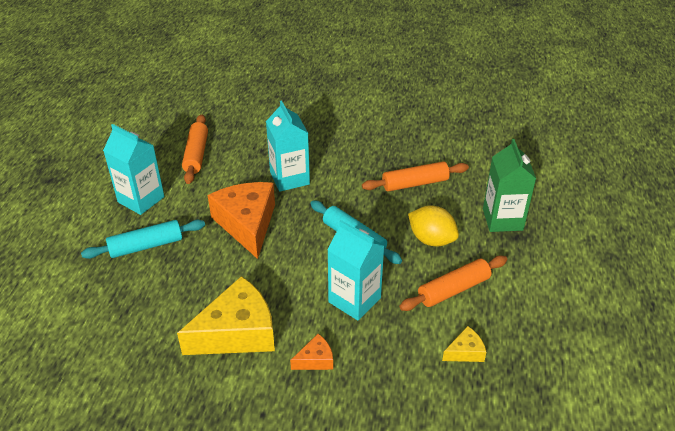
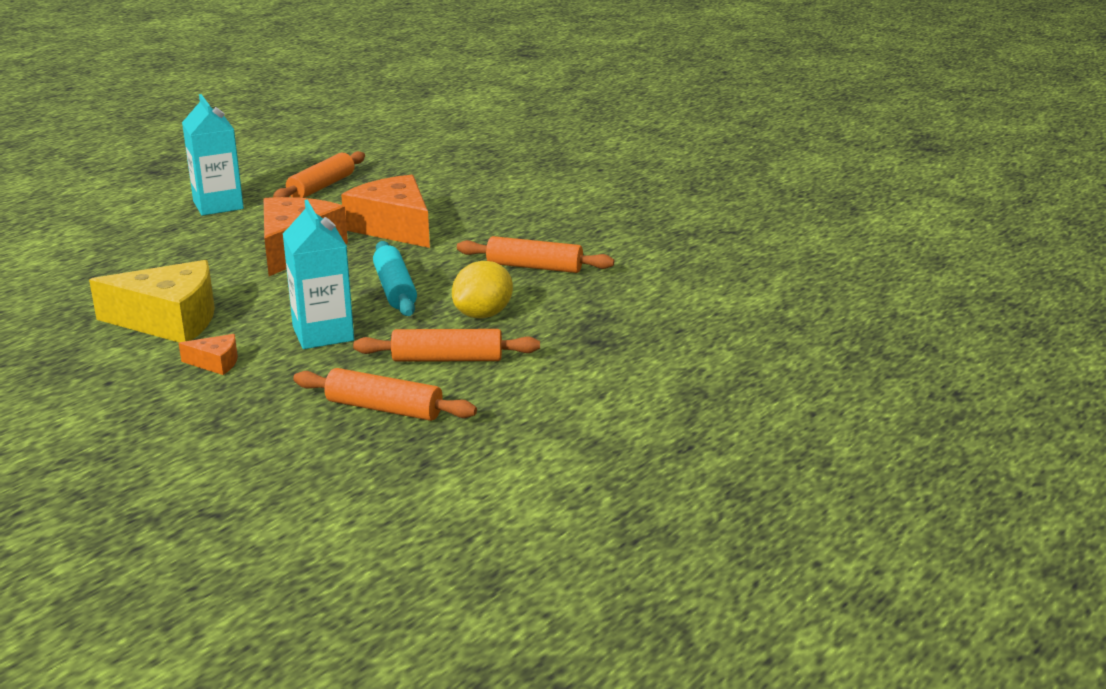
camera: 30 degrees right, 15 degrees down
(146, 246) = (174, 238): turquoise rolling pin -> none
(289, 178) = (394, 227): turquoise carton -> orange cheese
(431, 240) = (483, 314): yellow lemon -> yellow lemon turned 60 degrees clockwise
(465, 352) = (384, 408): yellow cheese -> orange rolling pin
(502, 219) = (599, 323): green carton -> none

